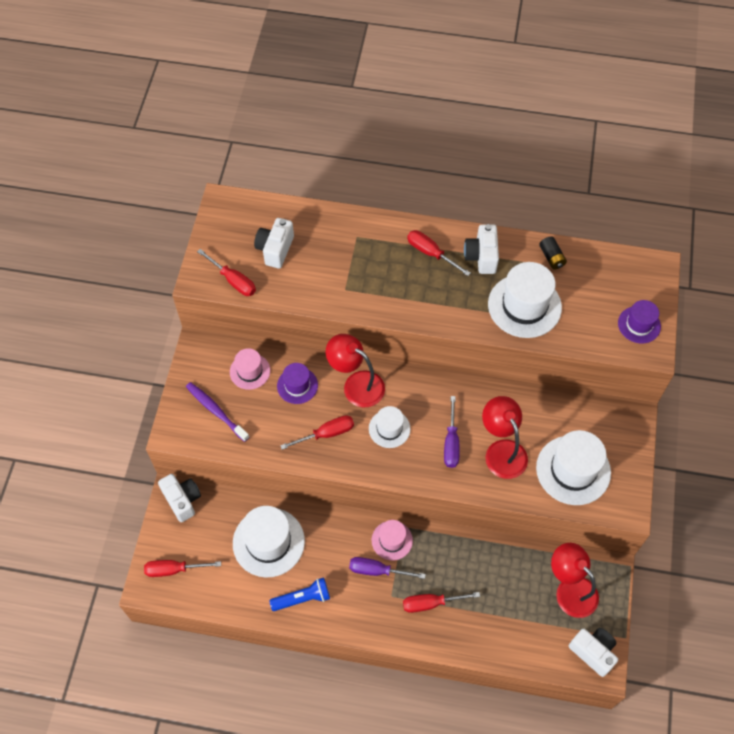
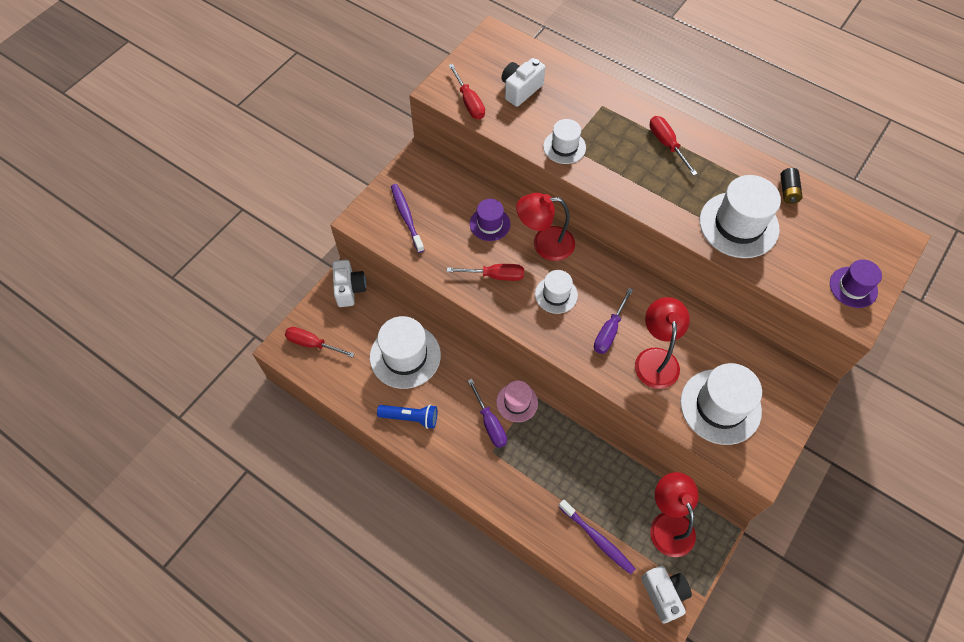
camera: 25 degrees right, 0 degrees up
(250, 371) = (453, 195): pink hat -> none
(342, 291) = (564, 147): none -> white hat
(356, 384) = (544, 244): red lamp -> red lamp turned 60 degrees counterclockwise
(377, 570) = (490, 423): purple screwdriver -> purple screwdriver turned 150 degrees counterclockwise
(431, 603) = (525, 475): red screwdriver -> none
(481, 256) = (716, 165): white camera -> none
(518, 631) = (597, 539): none -> purple toothbrush

